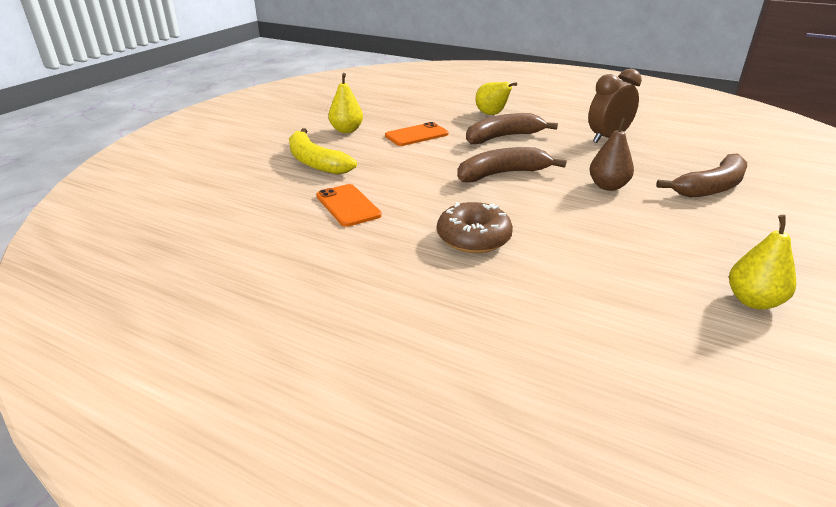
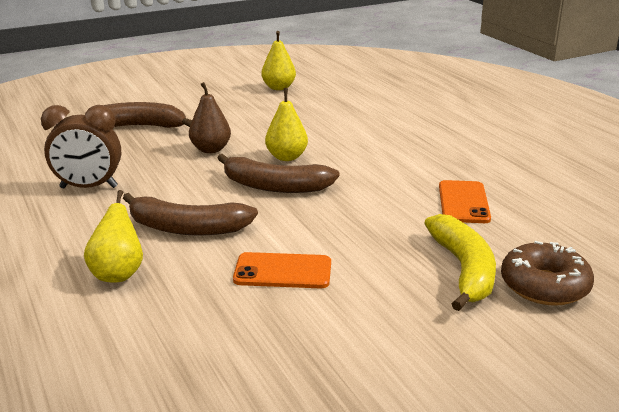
camera: 145 degrees left, 5 degrees down
(346, 130) = (372, 321): yellow pear -> yellow pear (286, 157)
(473, 238) = (383, 149): brown donut -> brown donut (544, 286)

